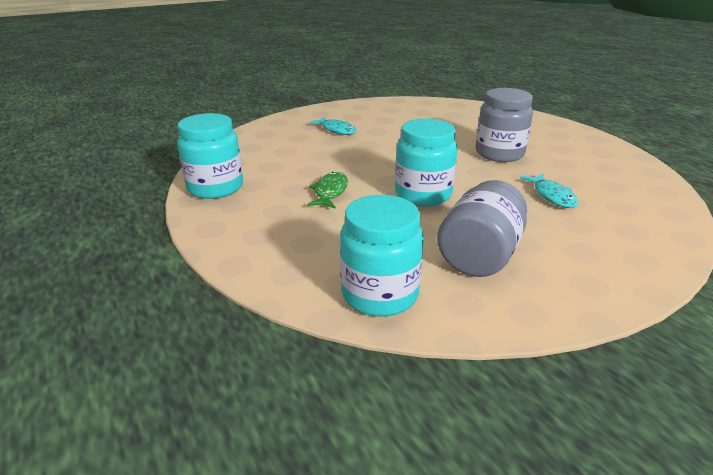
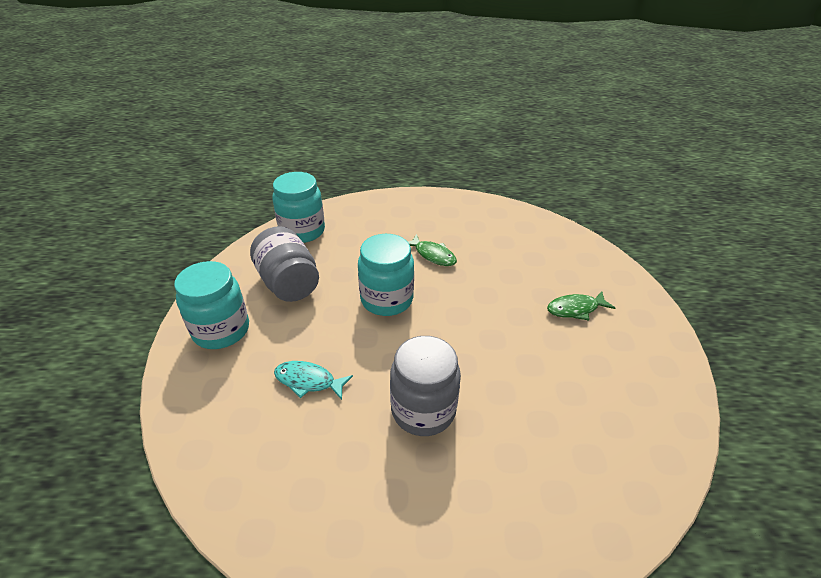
camera: 120 degrees right, 10 degrees up
(215, 188) = (481, 210): turquoise jar -> turquoise jar (221, 330)
(337, 130) = (575, 309): turquoise fish -> green fish

